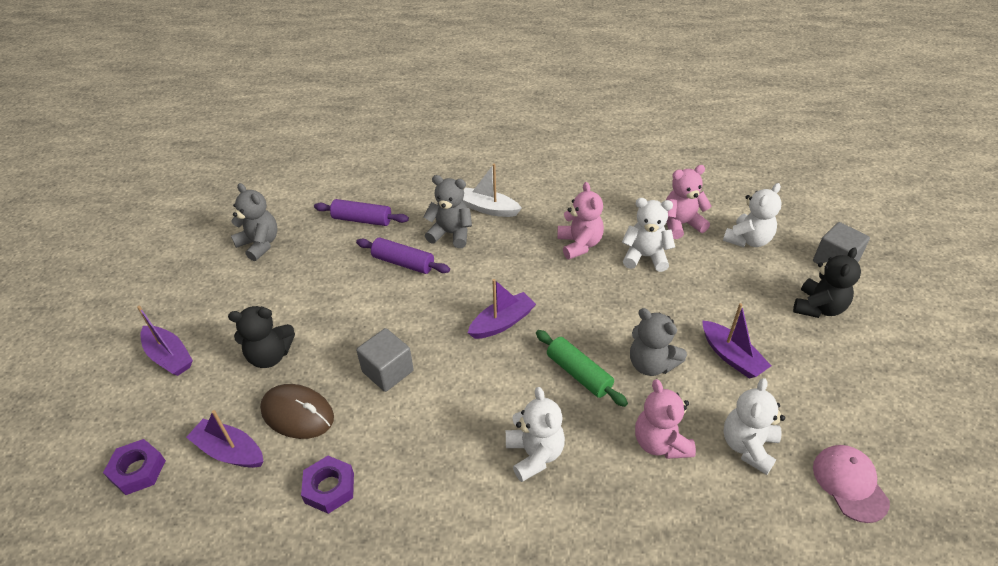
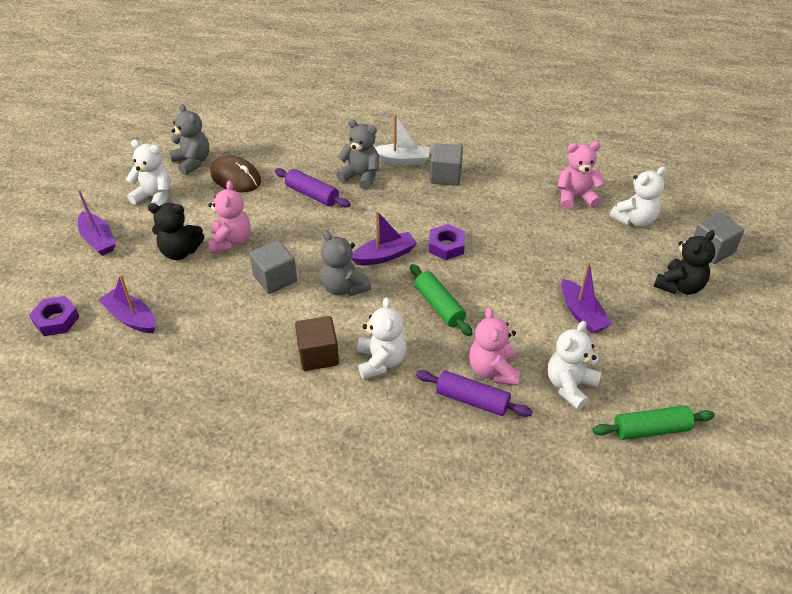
camera: 10 degrees right, 0 degrees up
(297, 414) = (192, 299): brown mouse -> brown mouse (235, 178)
(329, 488) = (204, 358): purple nut -> purple nut (446, 246)
(362, 220) = (285, 154): purple rolling pin -> purple rolling pin (472, 400)
(461, 459) = (318, 355): none -> brown cube
(489, 209) = (401, 160): white boat -> white boat turned 150 degrees clockwise
(540, 220) = (445, 176): none -> grey cube
(579, 244) = (474, 202): pink teddy bear -> pink teddy bear (231, 241)
(645, 257) = (532, 220): white teddy bear -> white teddy bear (155, 197)
(651, 364) = (506, 308): grey teddy bear -> grey teddy bear (343, 287)
(850, 483) = (651, 429): pink cap -> green rolling pin

